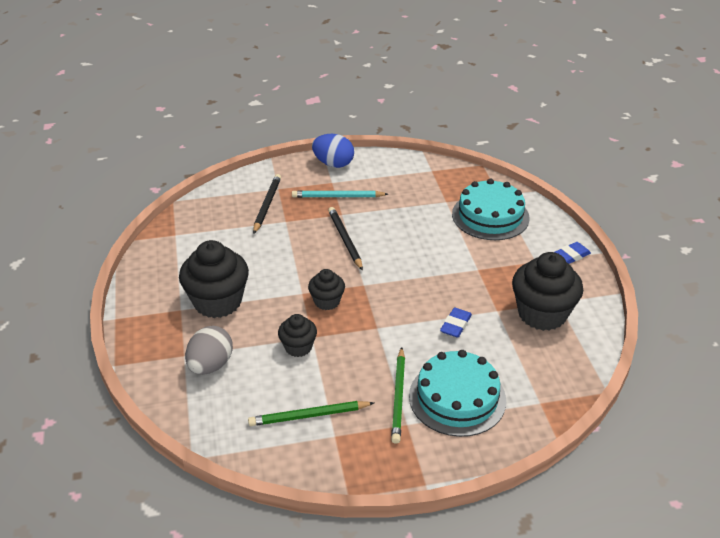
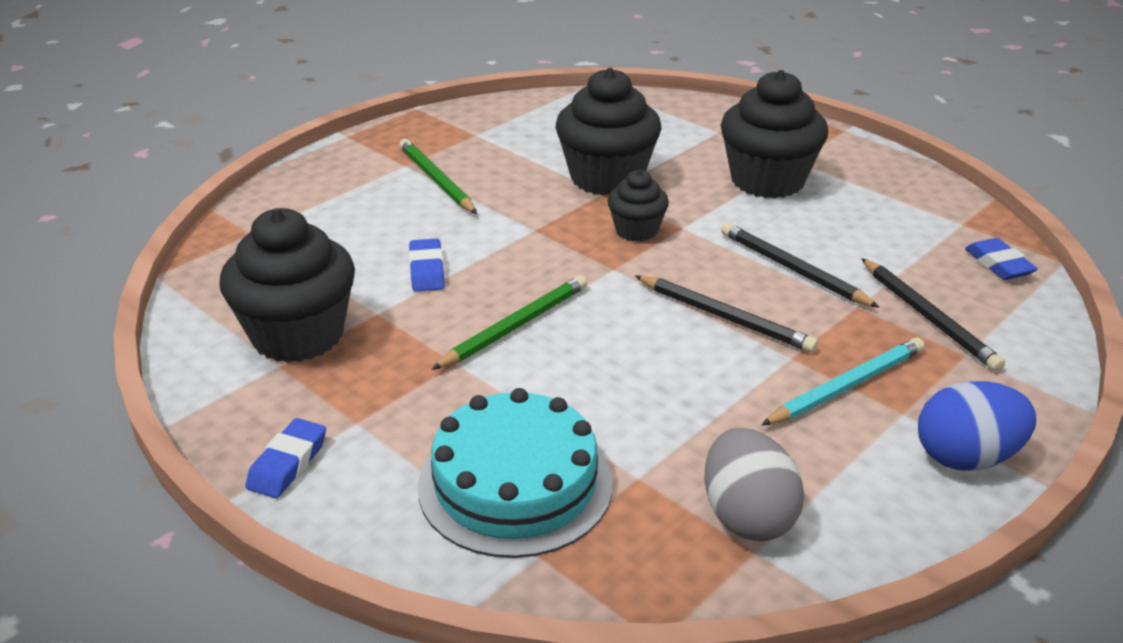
camera: 145 degrees right, 5 degrees down
(199, 211) = (998, 264): none -> blue eraser
(210, 365) = (677, 134): grey egg -> grey egg (747, 516)
(285, 247) = (793, 269): none -> black pencil
(298, 347) = (607, 178): black cupcake -> black cupcake, size x1.85
(309, 415) = (519, 137): green pencil -> green pencil (515, 326)
(457, 398) = (363, 202): turquoise cake -> none

